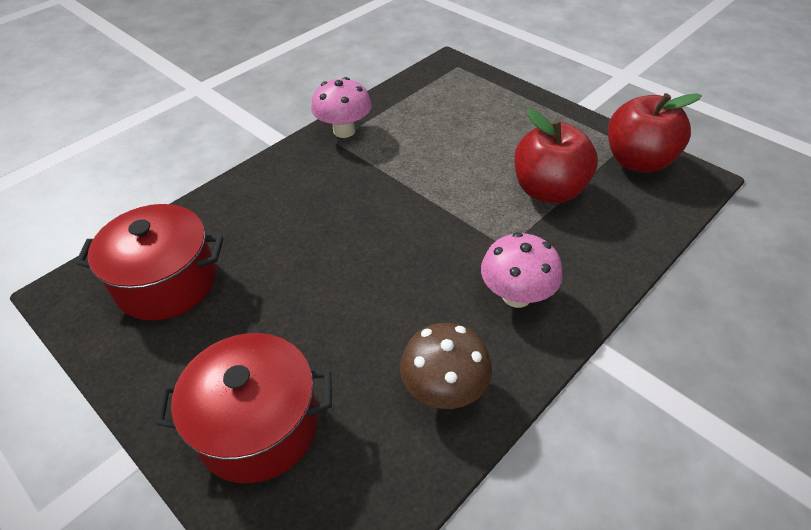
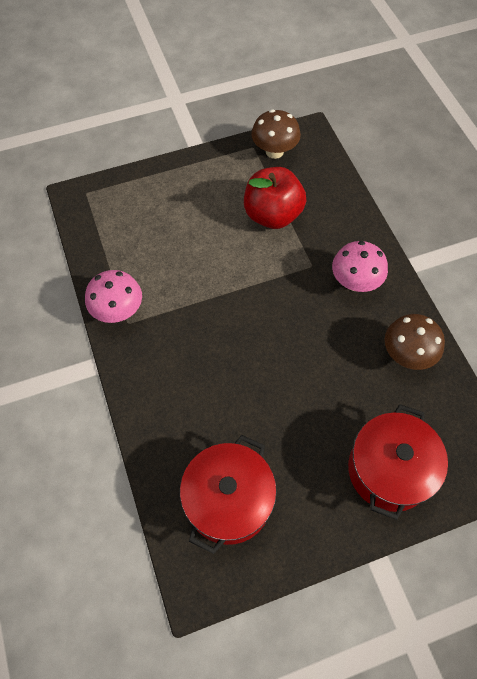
camera: 65 degrees left, 15 degrees up
(638, 161) = (274, 151): red apple -> brown mushroom

